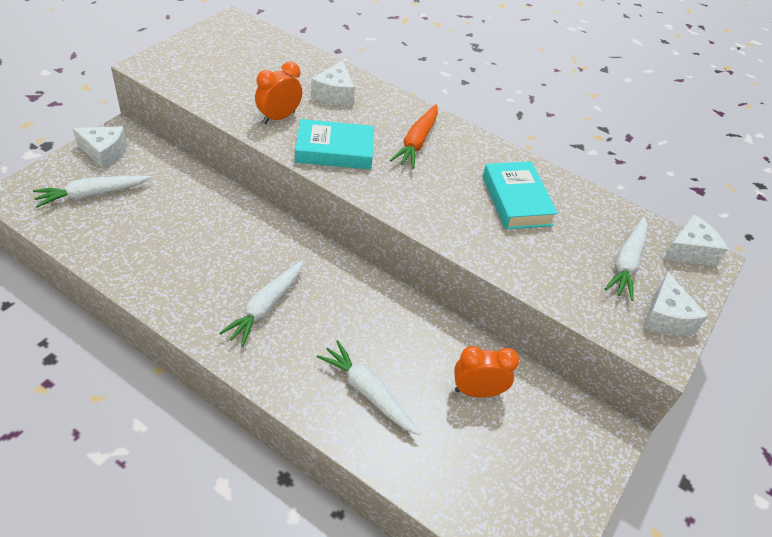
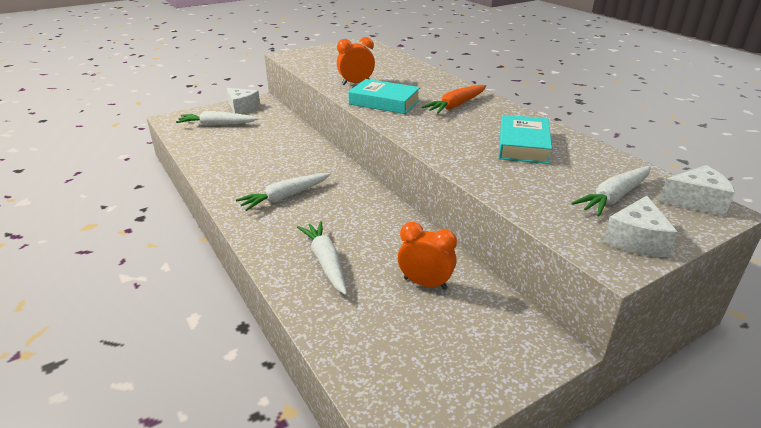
camera: 30 degrees right, 15 degrees down
(334, 94) = (408, 77): white cheese -> none

